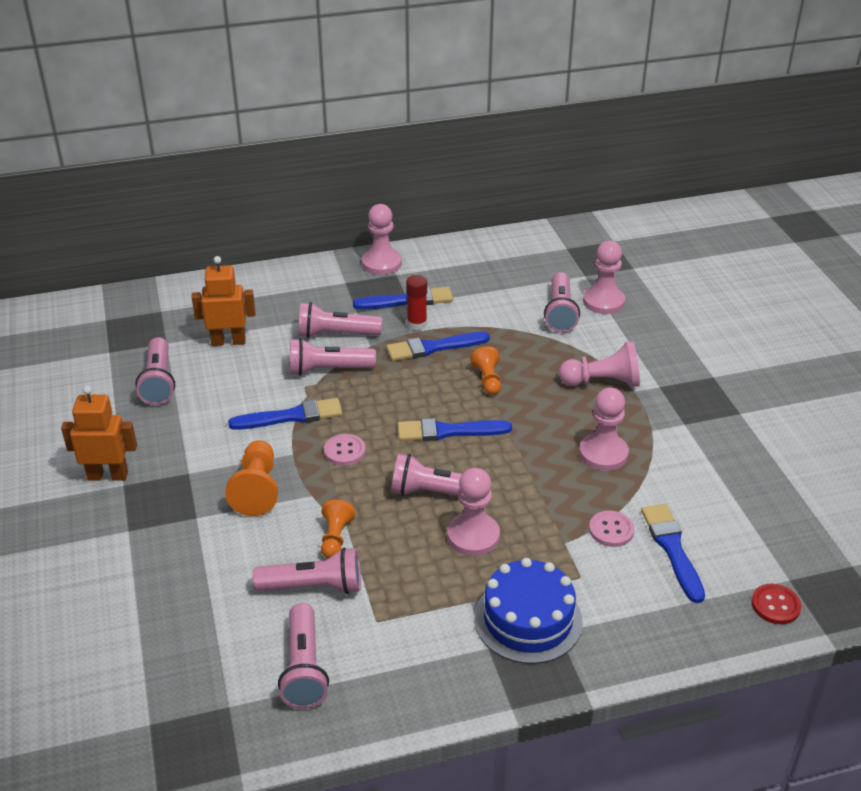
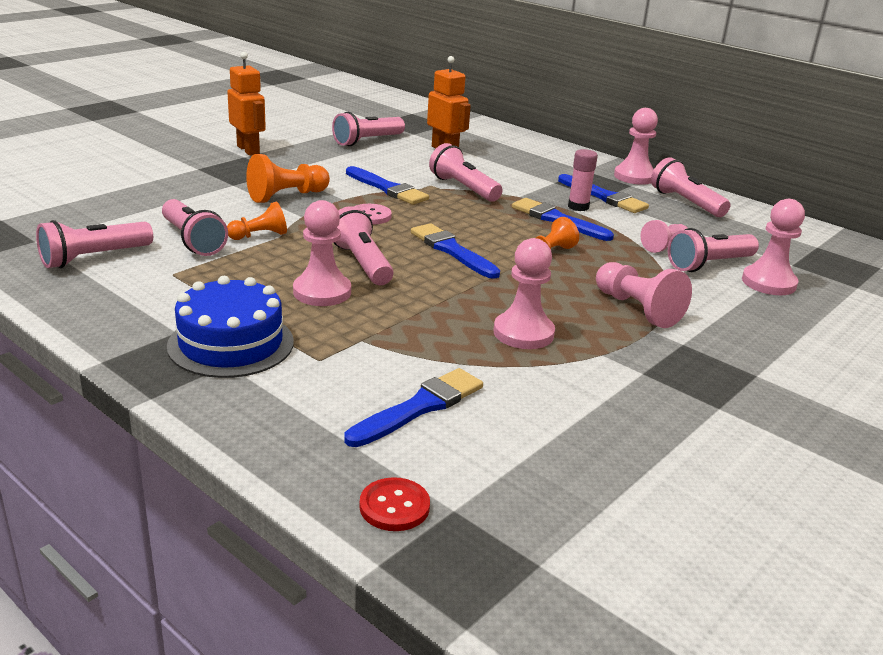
camera: 55 degrees right, 10 degrees down
(336, 334) = (512, 181): pink flashlight -> pink flashlight (685, 203)
(417, 324) = (578, 207): red glue stick -> pink glue stick
(518, 318) = (664, 246): none -> pink pawn
(611, 530) = (408, 362): pink button -> none

